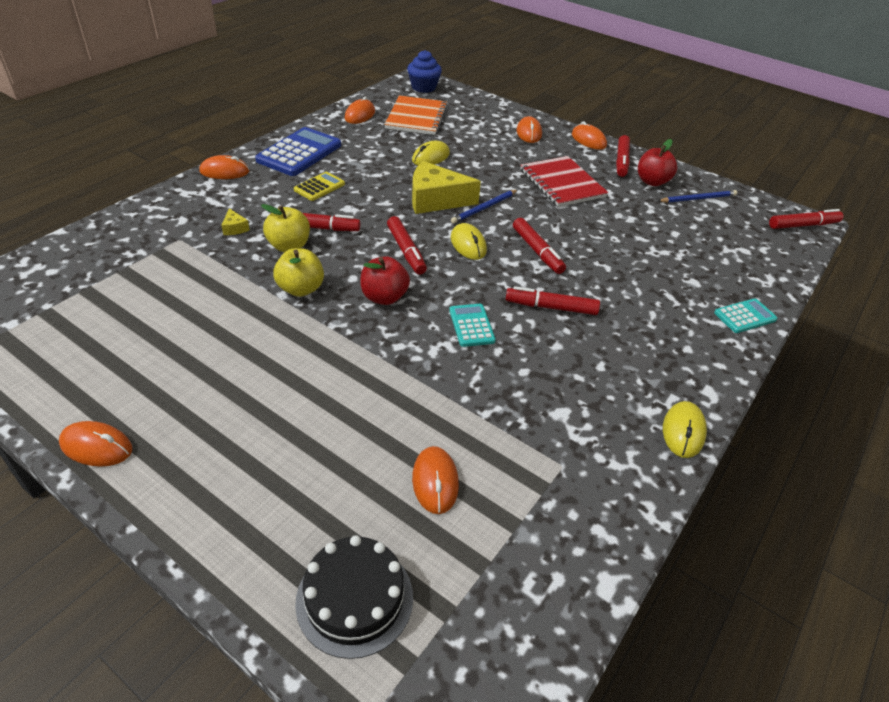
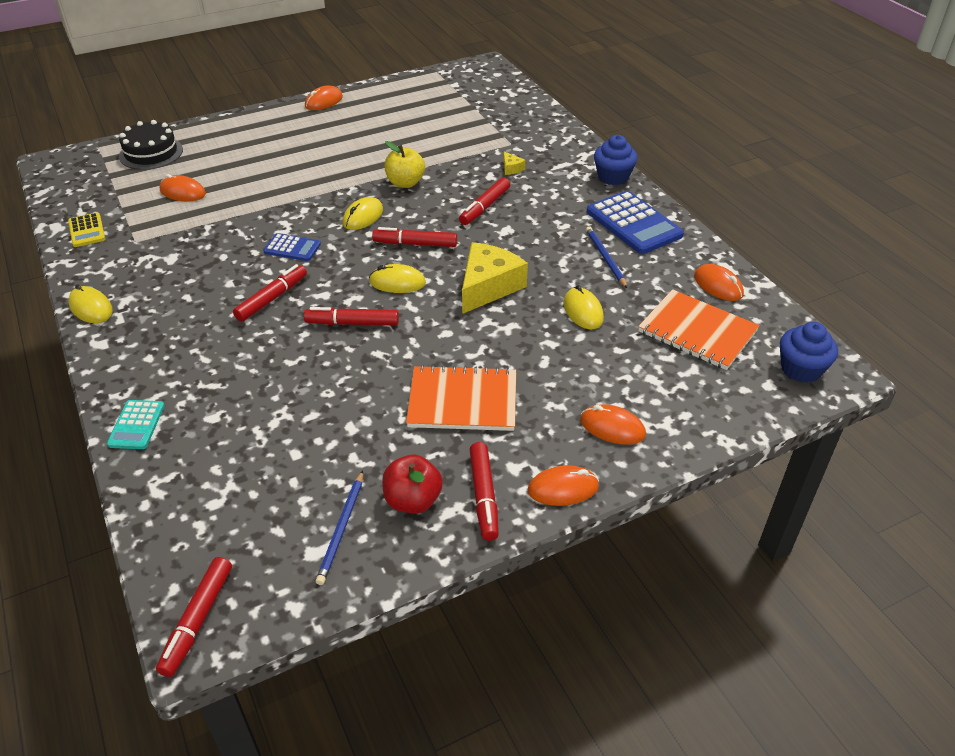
camera: 120 degrees right, 0 degrees up
(224, 172) = (613, 177): orange mouse -> blue cupcake
(235, 228) = (511, 168): yellow cheese -> yellow cheese turned 120 degrees counterclockwise
(289, 246) = (466, 188): yellow apple -> none
(319, 187) = (556, 221): yellow calculator -> yellow calculator (87, 230)
(384, 297) = (363, 217): red apple -> yellow mouse
(471, 325) = (292, 248): turquoise calculator -> blue calculator
(484, 208) = (451, 315): blue pencil -> blue pencil (605, 258)
(562, 183) = (463, 401): red notebook -> orange notebook
(621, 161) = (484, 496): red marker -> red marker turned 135 degrees counterclockwise

